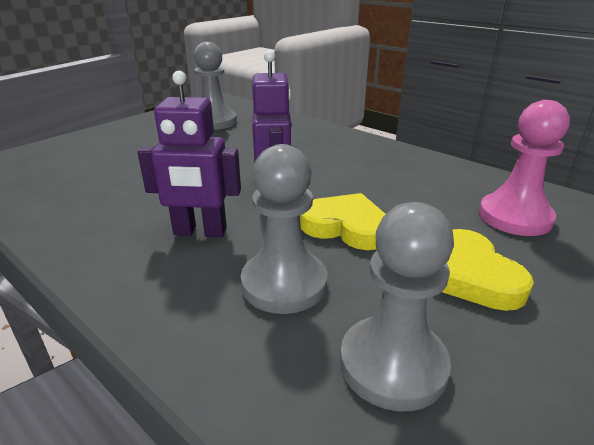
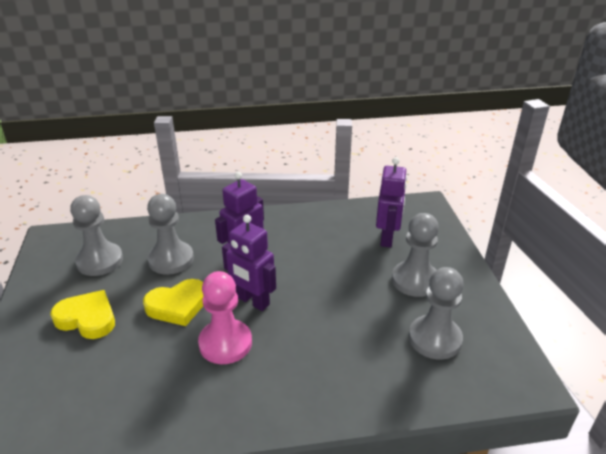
camera: 130 degrees right, 5 degrees up
(79, 166) = (387, 238): none -> purple robot
(147, 141) = (415, 280): none -> grey pawn
(514, 217) = (76, 390): pink pawn -> pink pawn (225, 343)

